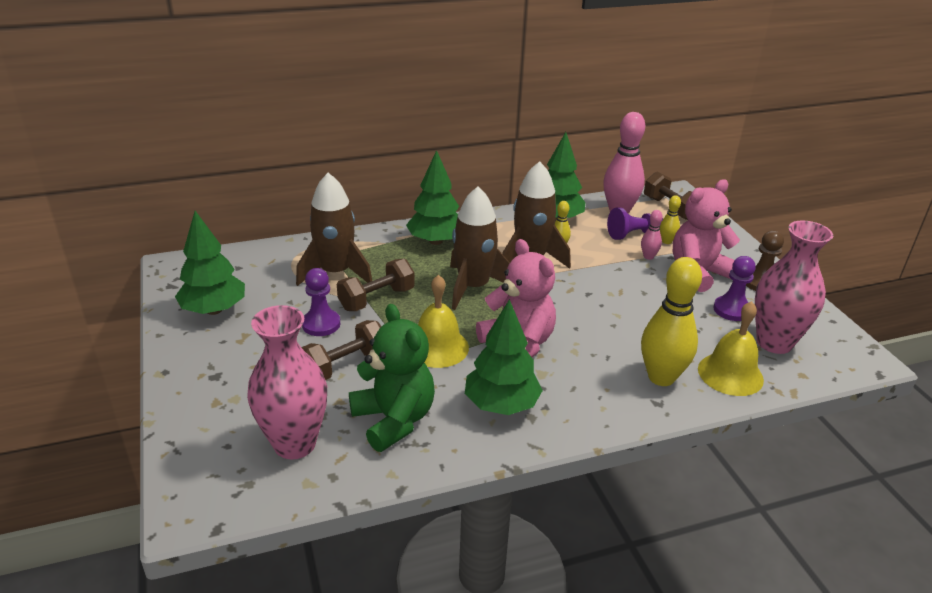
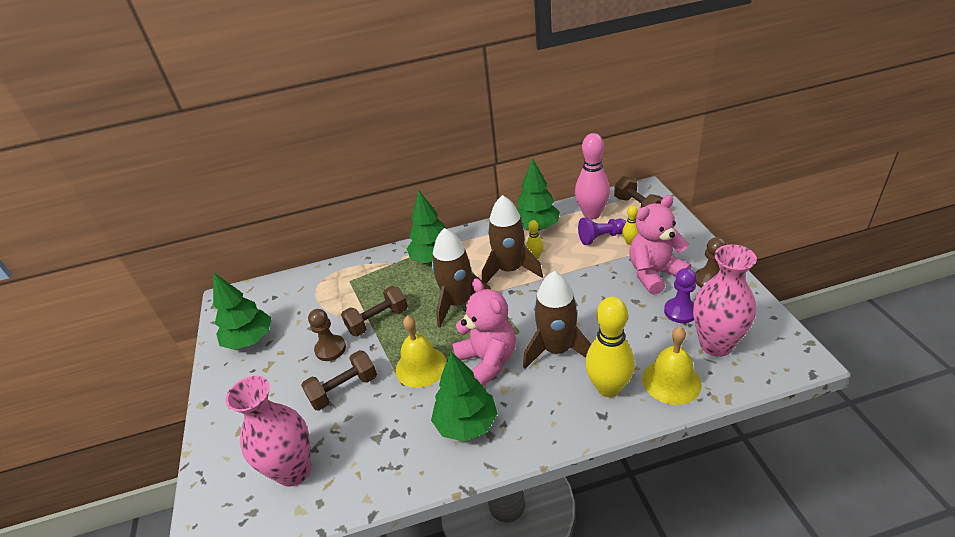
camera: 10 degrees right, 5 degrees up
(321, 324) = (330, 349): purple pawn -> brown pawn
(336, 273) = (349, 296): brown rocket -> brown rocket (557, 350)
(394, 420) = (376, 443): green teddy bear -> none
(648, 257) = (612, 260): pink bowling pin -> none

